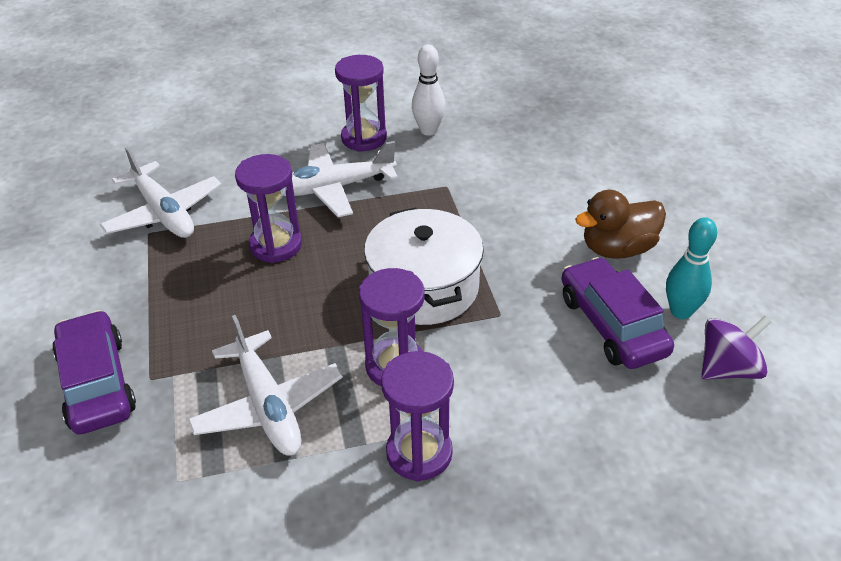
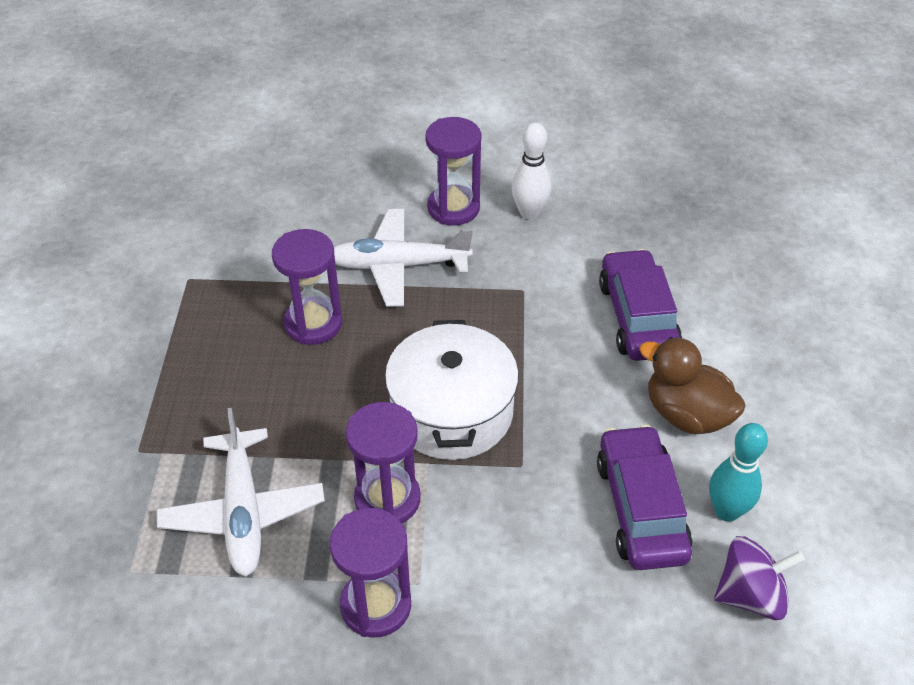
camera: 15 degrees right, 5 degrees up
(97, 383) = (87, 443): purple car -> purple car (637, 317)
(164, 213) = (211, 258): white plane -> none
(617, 249) = (686, 414): brown duck -> brown duck turned 45 degrees clockwise

